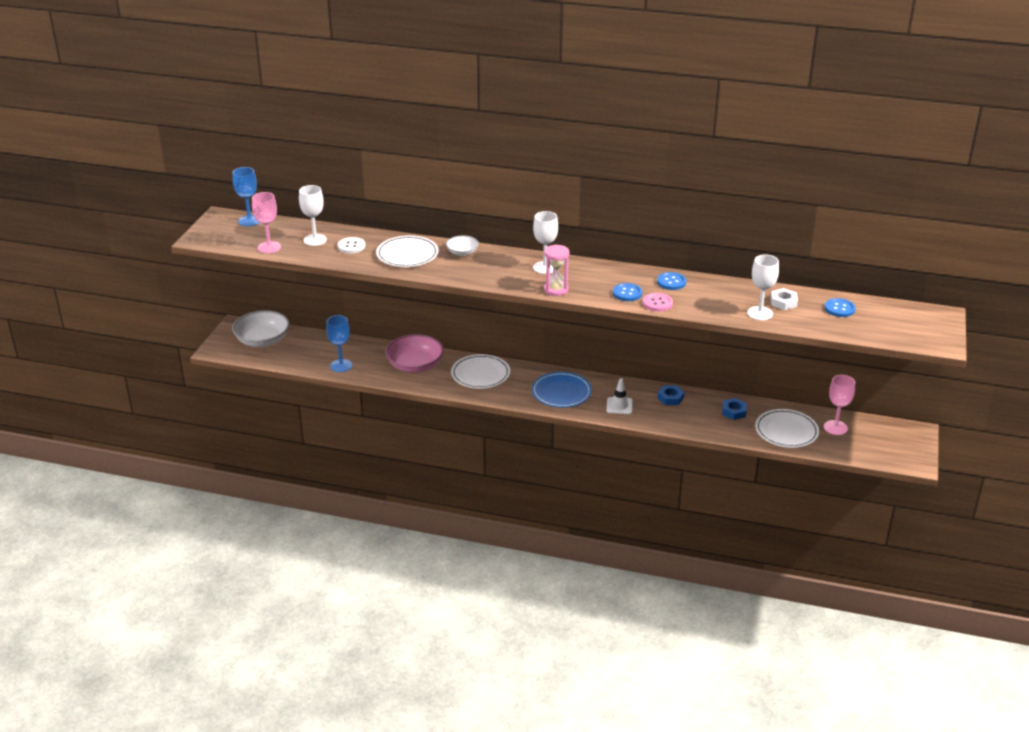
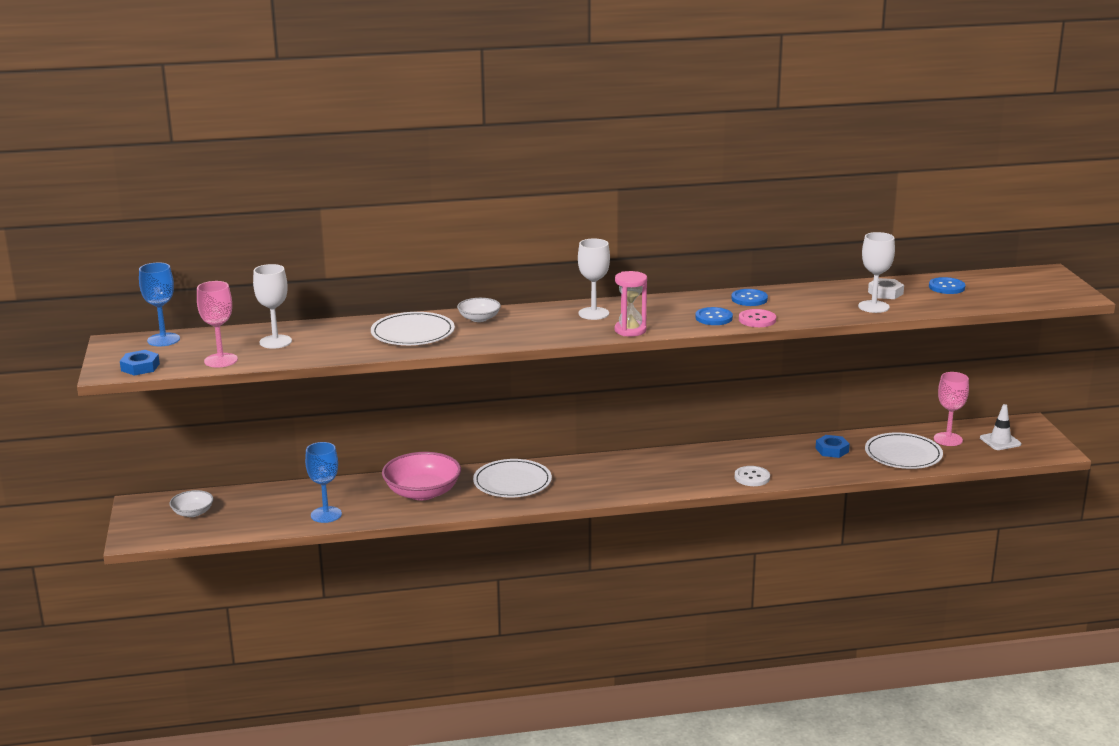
camera: 25 degrees left, 10 degrees down
(262, 341) = (193, 513): white bowl -> white bowl, size x0.54
(351, 246) = (331, 339): white button -> white button (752, 477)
(561, 392) = (625, 477): blue plate -> none
(619, 406) = (704, 474): white traffic cone -> white traffic cone (1000, 441)
(670, 398) = (752, 454): blue nut -> blue nut (140, 367)

